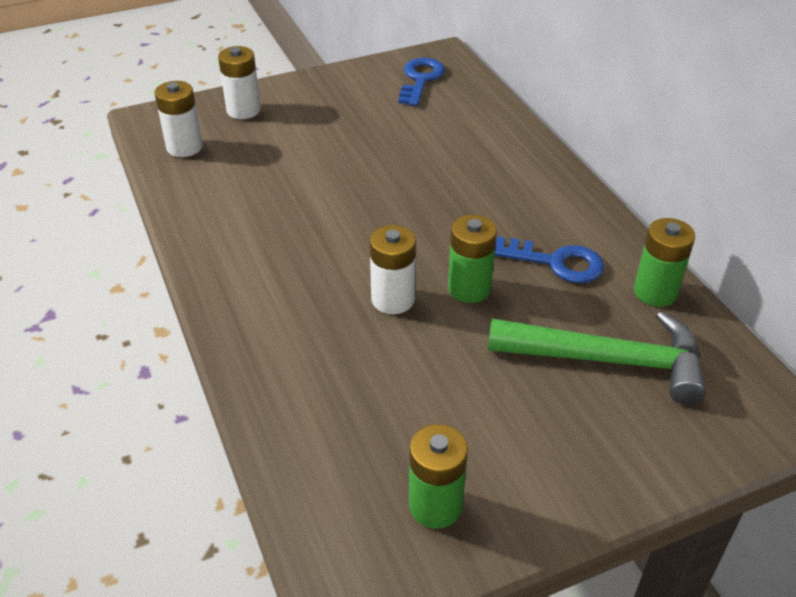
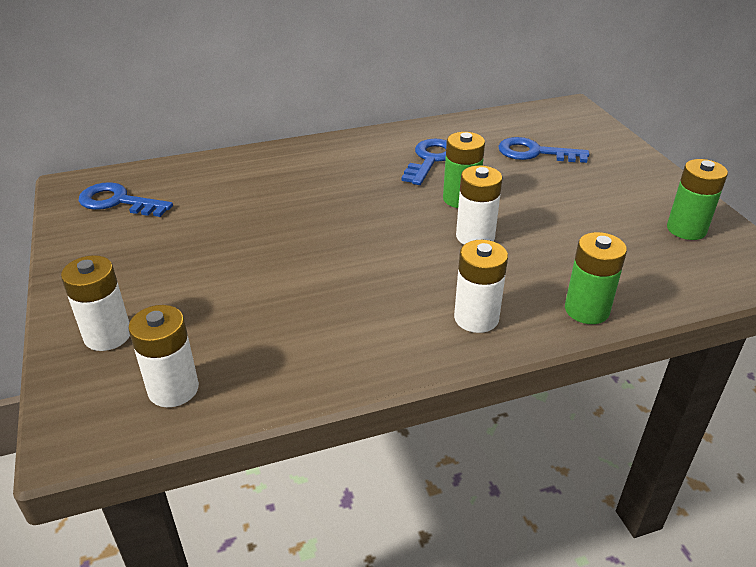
camera: 85 degrees left, 5 degrees down
(255, 298) = (476, 318): none -> white battery
(608, 360) = (534, 152): green hammer -> blue key
(655, 292) = (464, 128): green battery -> green battery (586, 310)

